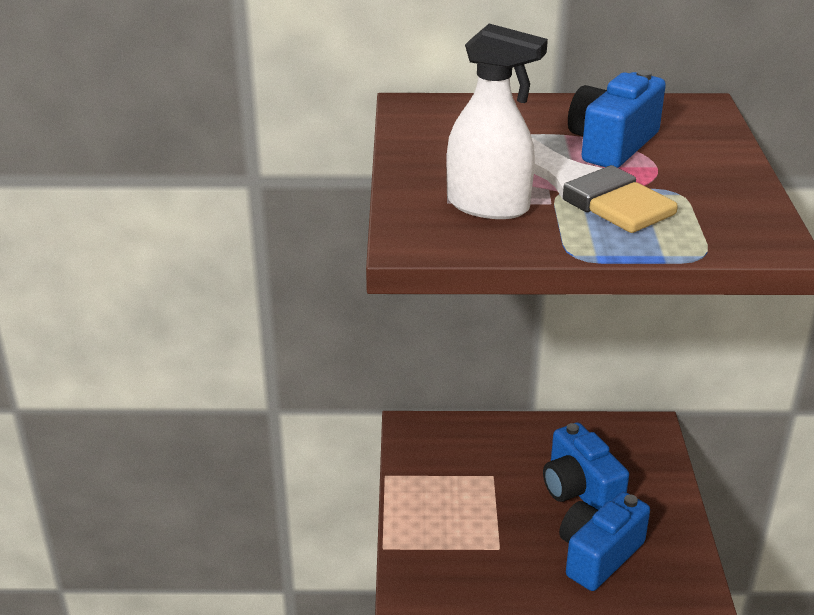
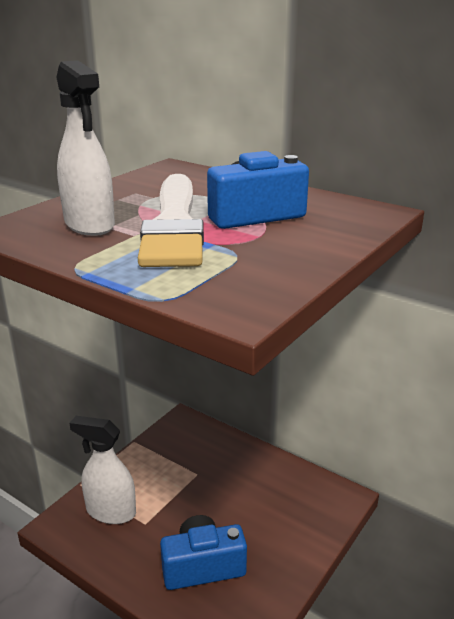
camera: 35 degrees right, 5 degrees down
(450, 556) = (110, 511): none -> white spray bottle
(580, 489) = (243, 513): blue camera -> none

